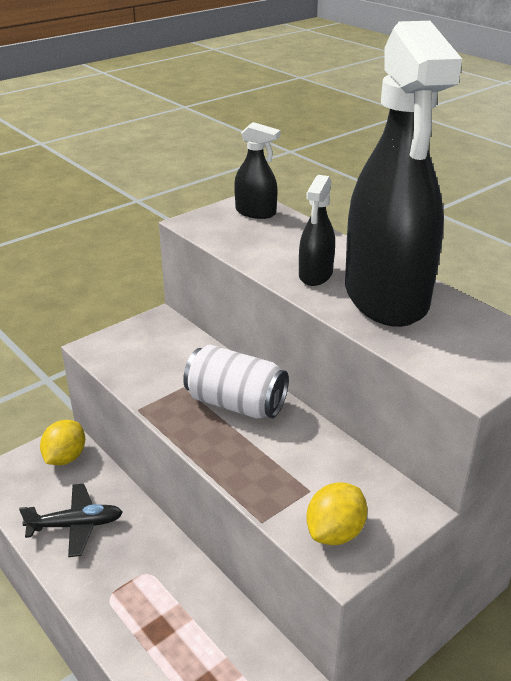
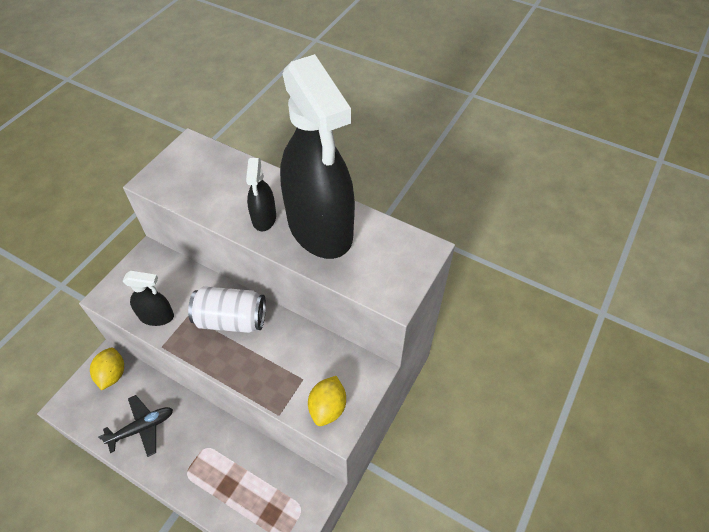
camera: 20 degrees left, 20 degrees up
(256, 212) = (198, 157): black spray bottle -> black spray bottle (157, 316)

